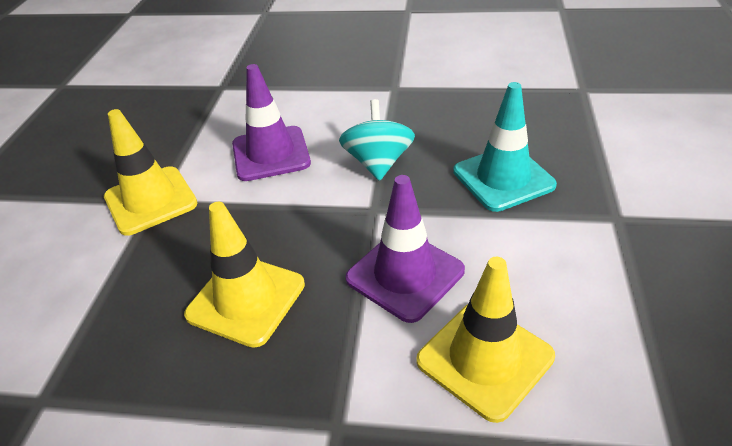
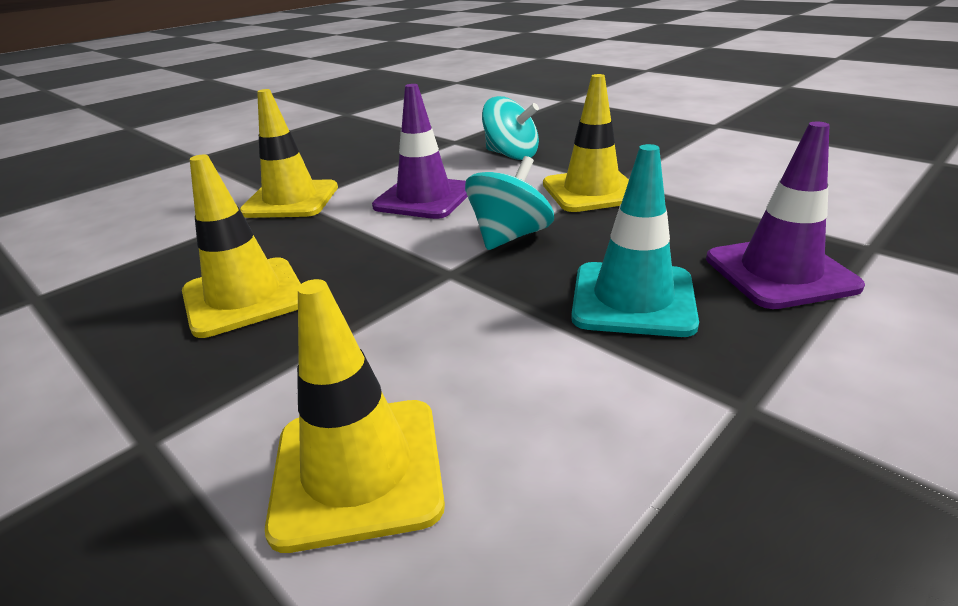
camera: 35 degrees right, 10 degrees down
(289, 87) = (511, 155): none -> turquoise spinning top
(388, 102) = (591, 191): none -> yellow traffic cone
(405, 275) = (397, 342): purple traffic cone -> purple traffic cone (779, 272)

